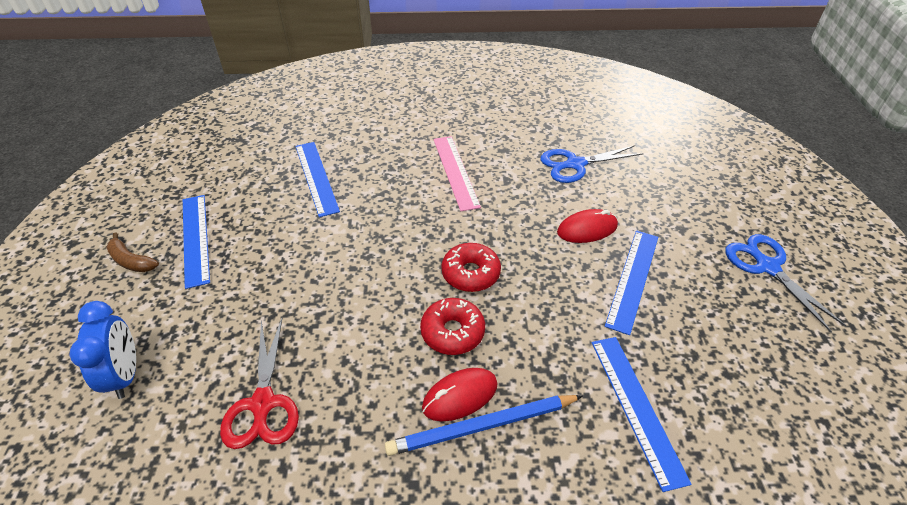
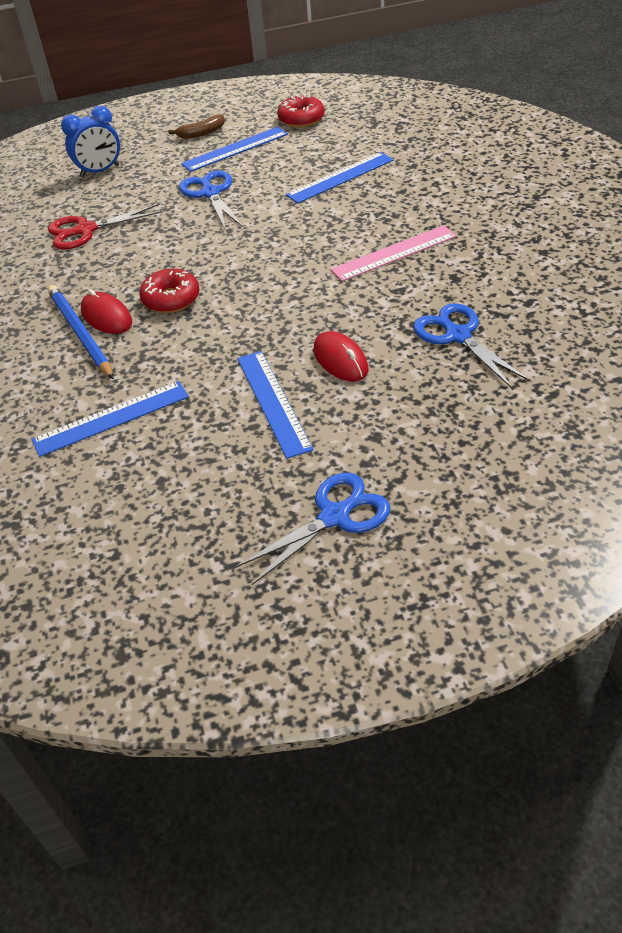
camera: 80 degrees right, 0 degrees up
(131, 261) = (201, 133): brown banana -> brown banana turned 135 degrees counterclockwise
(271, 272) = (211, 193): none -> blue scissors
(470, 273) = (244, 294): red donut -> red donut (301, 119)
(632, 279) = (273, 402): blue ruler -> blue ruler turned 60 degrees clockwise

